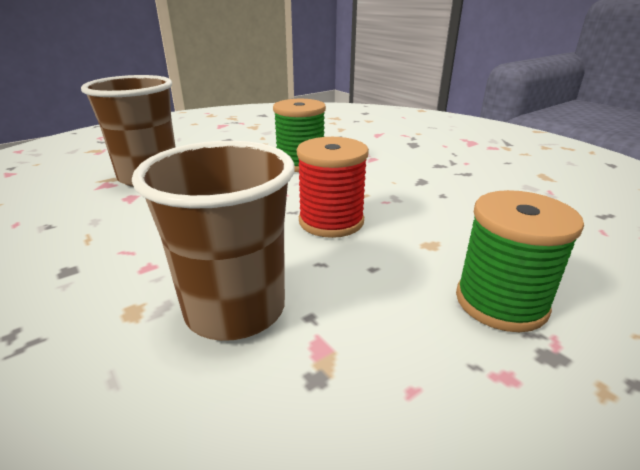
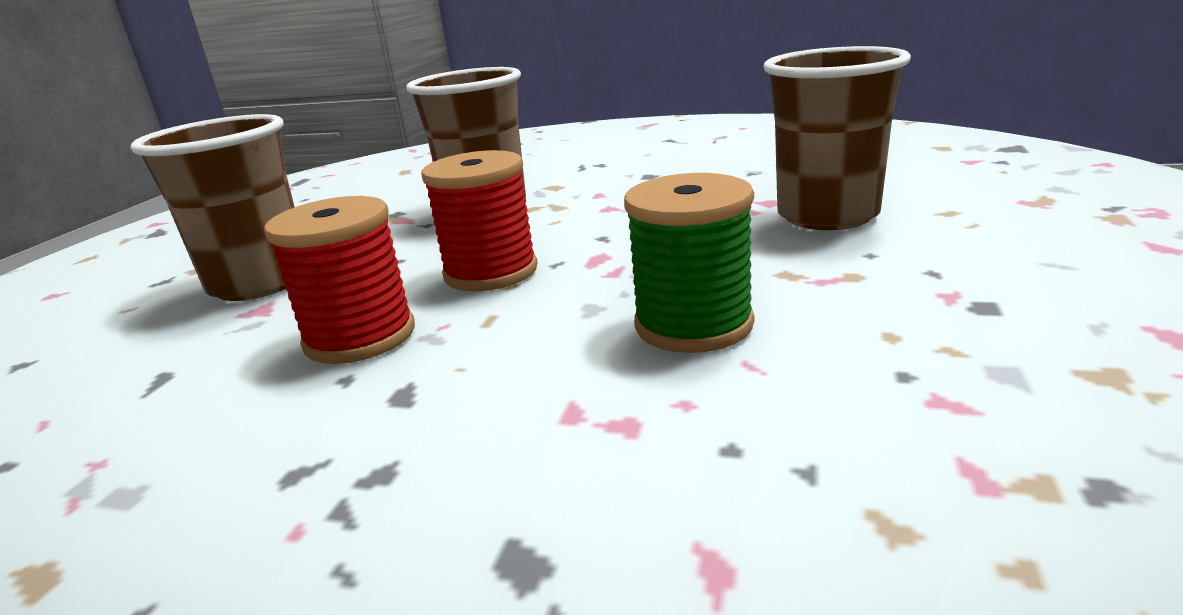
camera: 145 degrees right, 5 degrees down
(429, 211) = (360, 337): none -> red spool
(501, 302) = (260, 282): green spool -> brown cup

